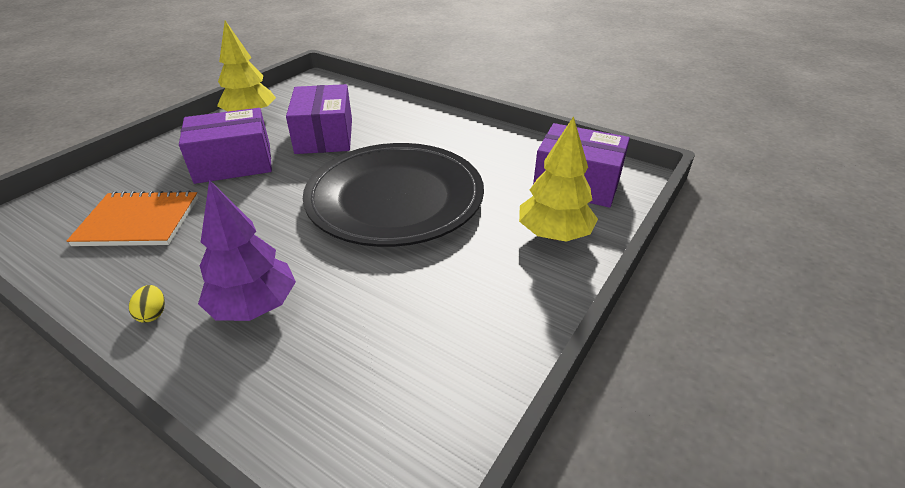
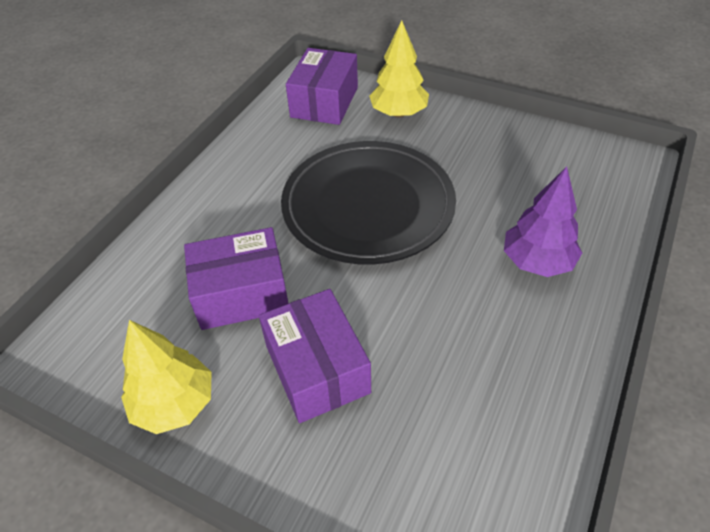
camera: 95 degrees left, 10 degrees up
(139, 221) = (457, 414): orange notebook -> none
(153, 314) = (573, 327): yellow egg -> none

